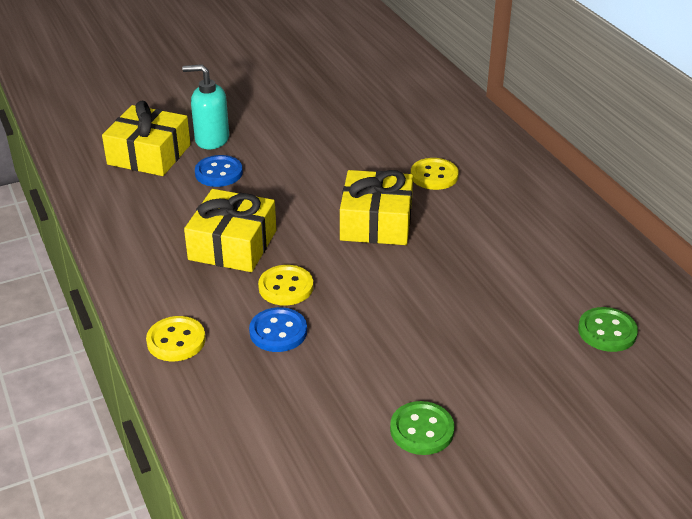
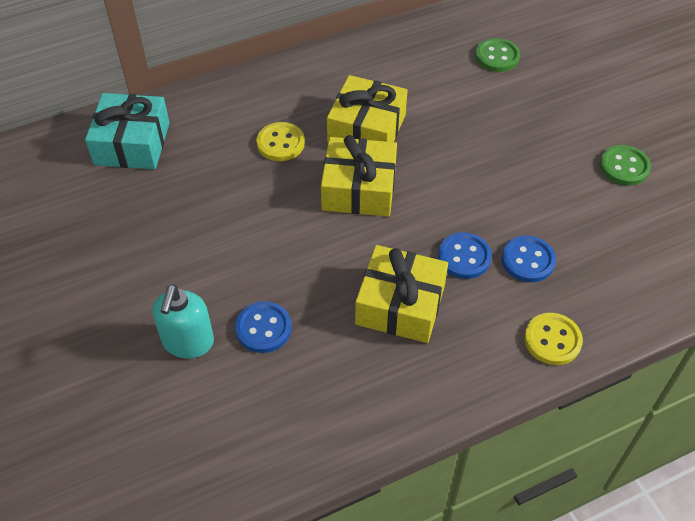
camera: 90 degrees left, 15 degrees up
(149, 154) = (216, 408): yellow gift -> yellow gift (366, 129)
(286, 287) = (464, 257): yellow button -> blue button
(425, 101) = (132, 143): none -> turquoise gift

